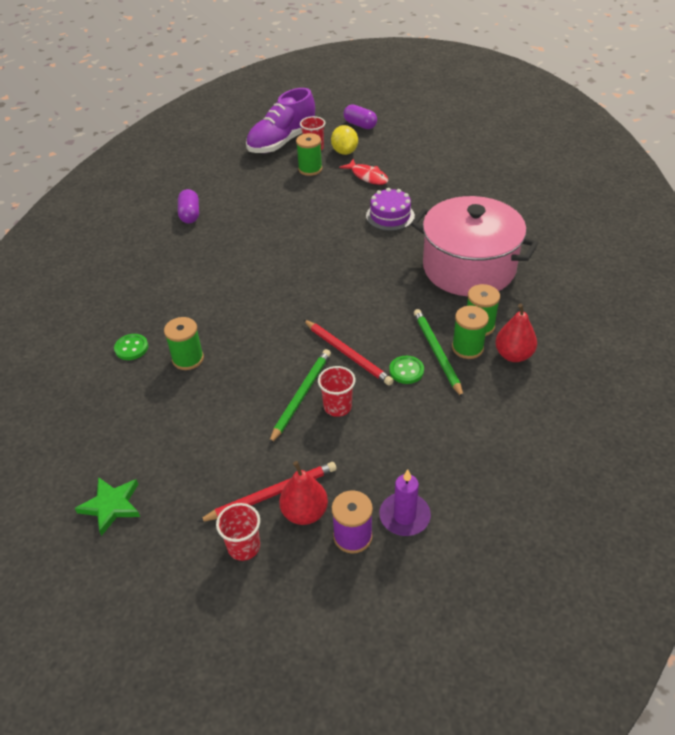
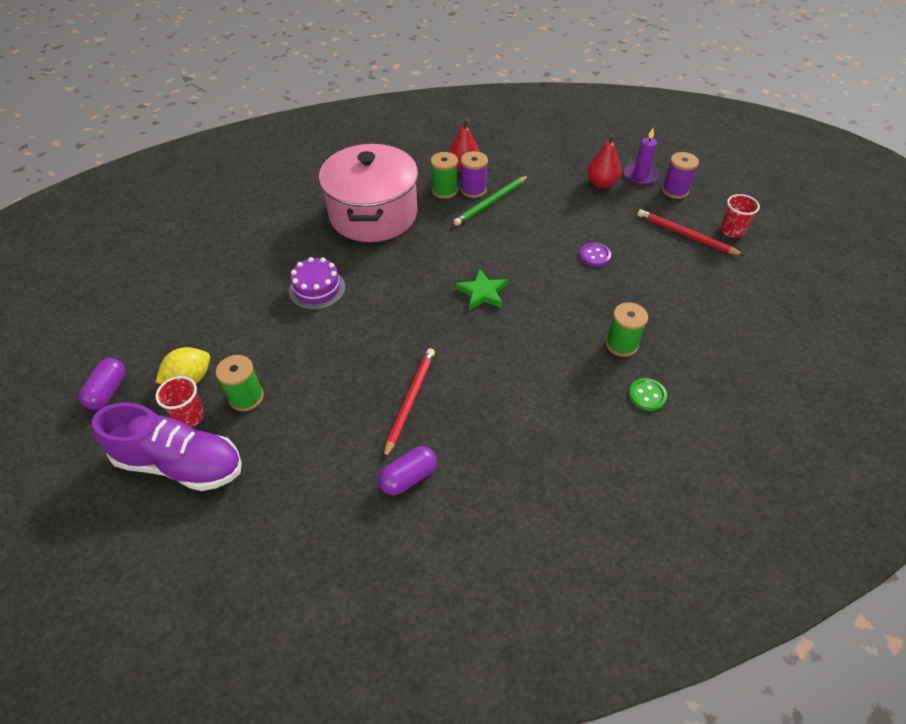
camera: 120 degrees left, 5 degrees up
(111, 506) = (782, 310): green star -> green star (482, 292)
(301, 396) = (594, 256): green pencil -> purple button
(304, 512) = (682, 215): red pear -> red pear (601, 183)
(337, 407) = (587, 233): red cup -> none
(348, 354) = (530, 247): red pencil -> red pencil (410, 401)
(367, 176) = (243, 335): red fish -> none
(406, 371) = (522, 211): green button -> none
(467, 348) = (473, 190): green spool -> purple spool

